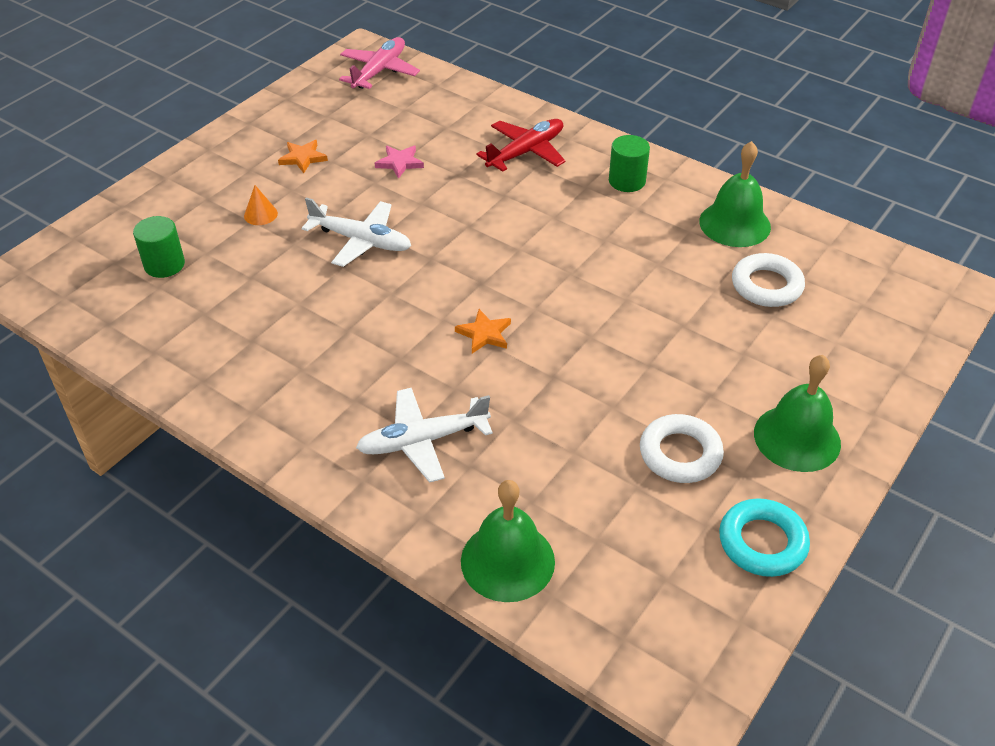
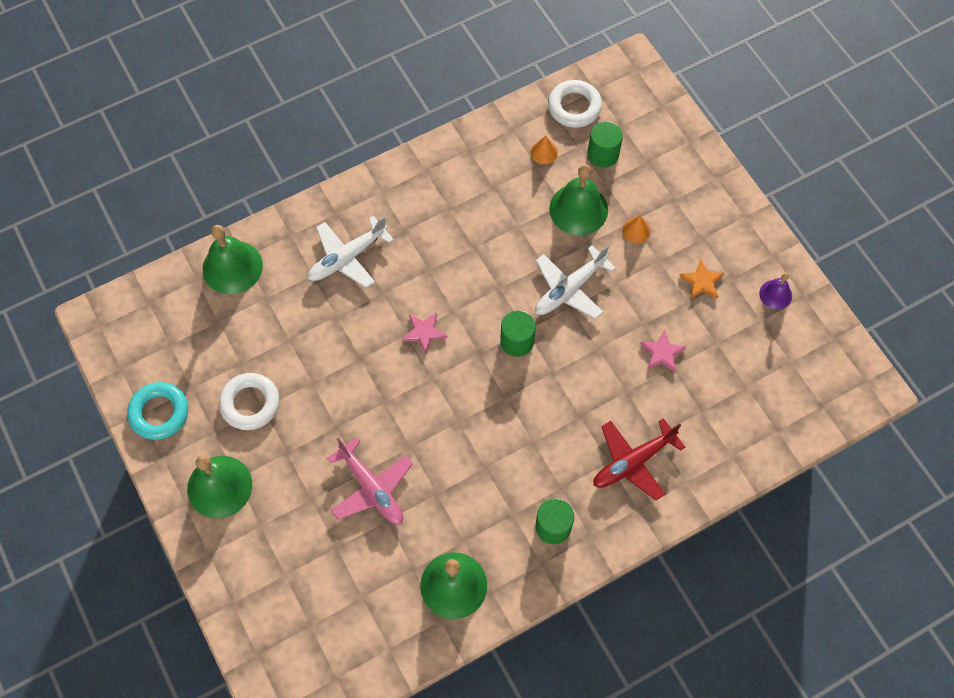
camera: 115 degrees right, 20 degrees up
(179, 313) = (544, 152): none -> orange cone
(251, 263) = (578, 209): none -> green bell
(293, 113) = (775, 294): none -> purple bell
(379, 71) = (821, 389): pink plane -> pink plane (371, 488)
(423, 440) = (347, 257): white plane -> white plane turned 135 degrees counterclockwise
(449, 260) = (517, 341): none -> green cylinder
(484, 334) = (424, 333): orange star -> pink star
(525, 152) = (633, 461): red plane -> red plane turned 75 degrees clockwise
(766, 286) = (369, 563): white ring -> white ring (574, 107)

